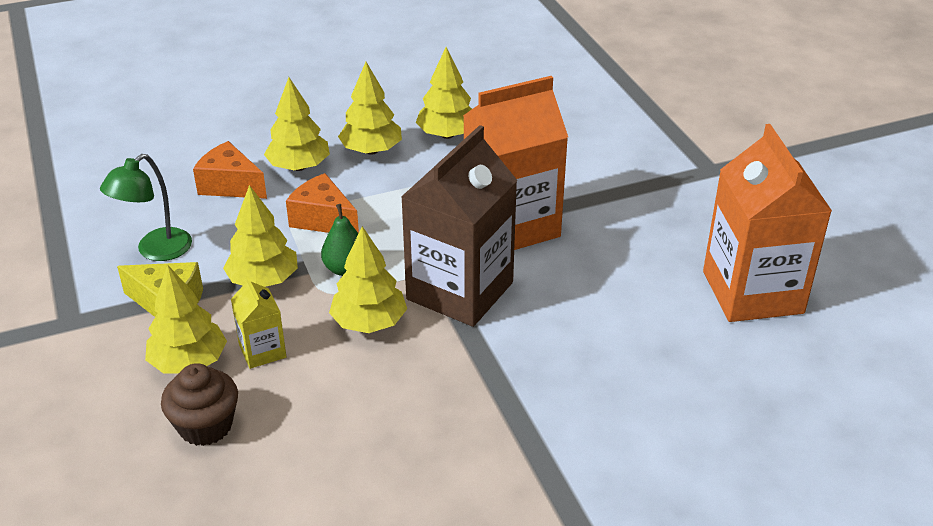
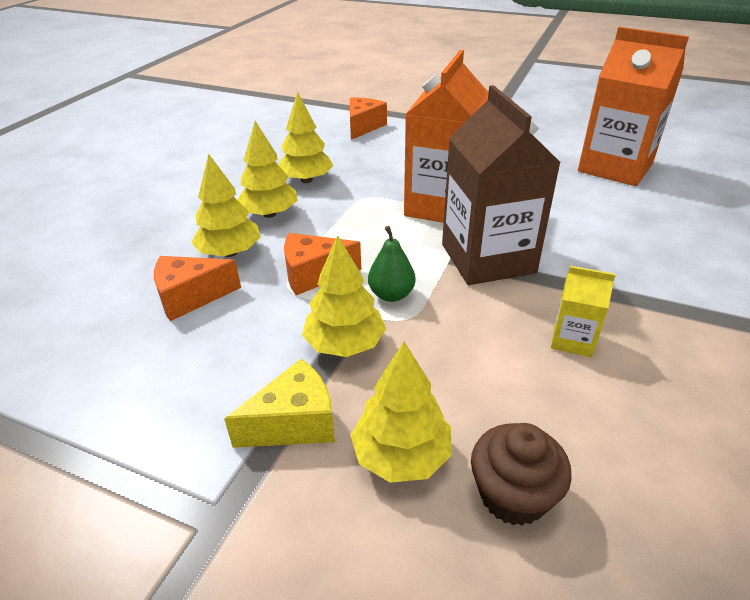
camera: 45 degrees left, 0 degrees up
(156, 251) = (204, 389): green lamp -> none
(262, 351) = (441, 395): yellow carton -> yellow carton (572, 340)
(369, 323) = (474, 317): yellow tree -> none
(589, 104) = (363, 127): none -> orange cheese

